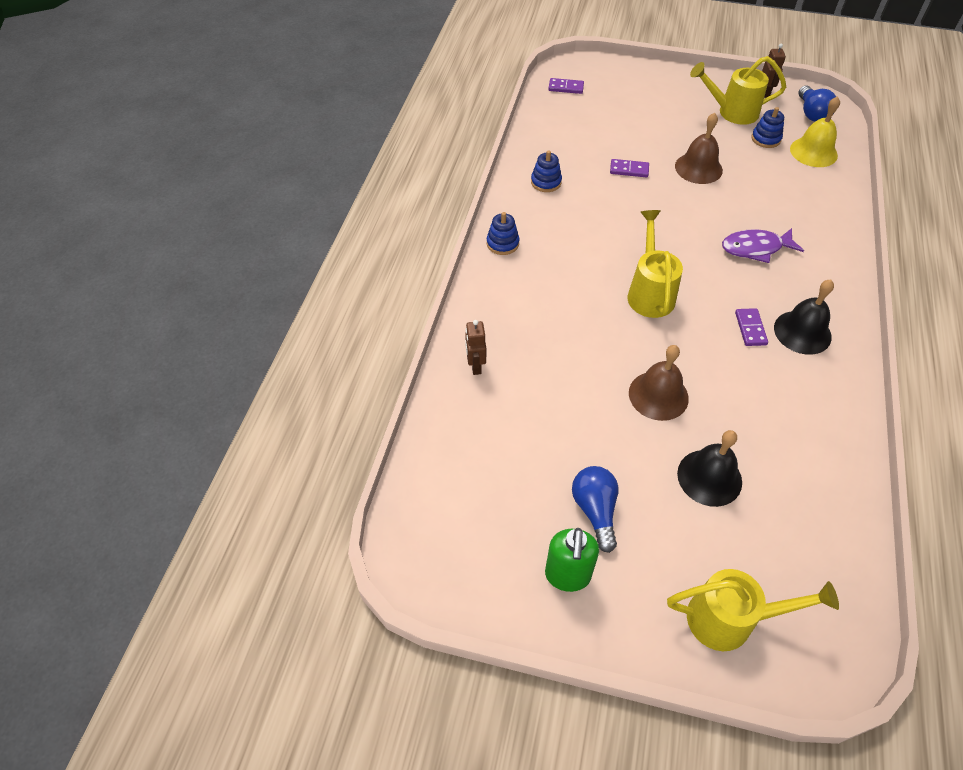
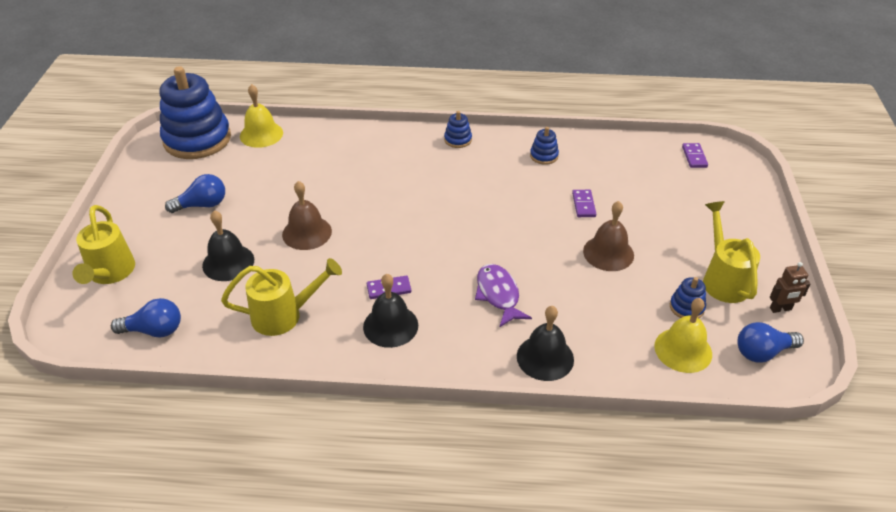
camera: 80 degrees right, 10 degrees down
(438, 523) = (197, 139): none -> blue stacking toy
(445, 440) = (261, 134): none -> yellow bell
(475, 366) = (327, 140): brown robot -> none
(567, 576) = (153, 196): green soap dispenser -> none
(650, 293) = (420, 224): yellow watering can -> yellow watering can (284, 315)
(828, 555) = (154, 330): none -> blue light bulb
(831, 231) = (545, 357): none -> black bell

